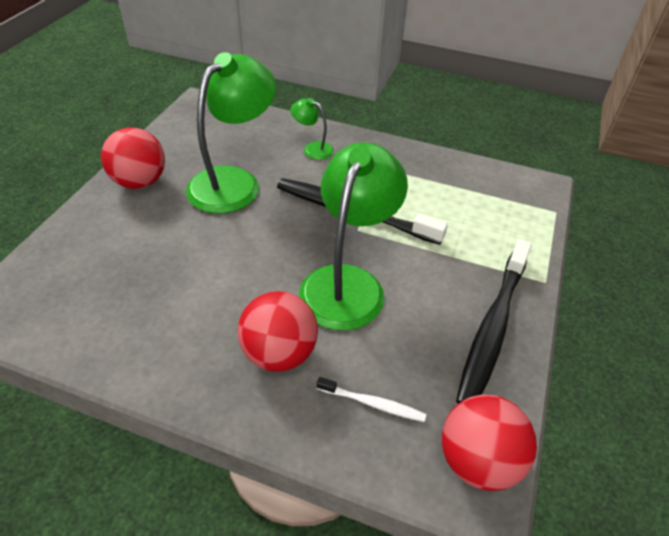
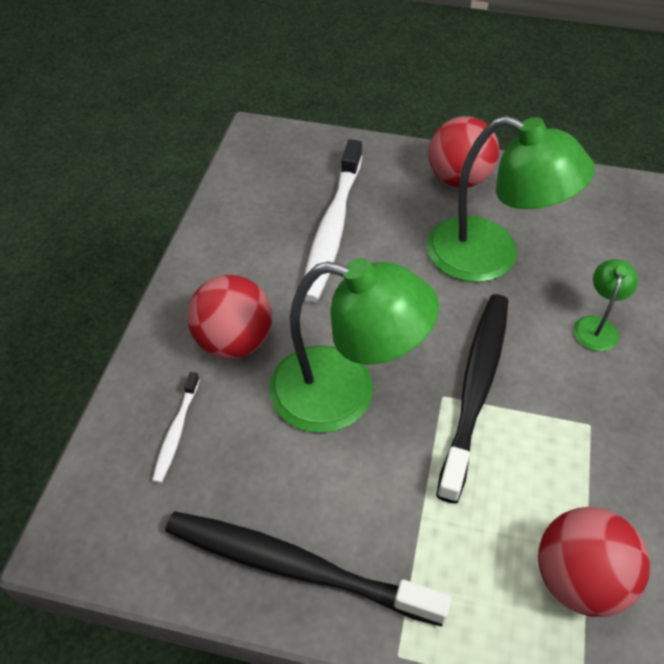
camera: 85 degrees right, 5 degrees up
(162, 268) = (333, 228): none -> white toothbrush
(477, 460) = (107, 538): red ball -> red ball (578, 579)

